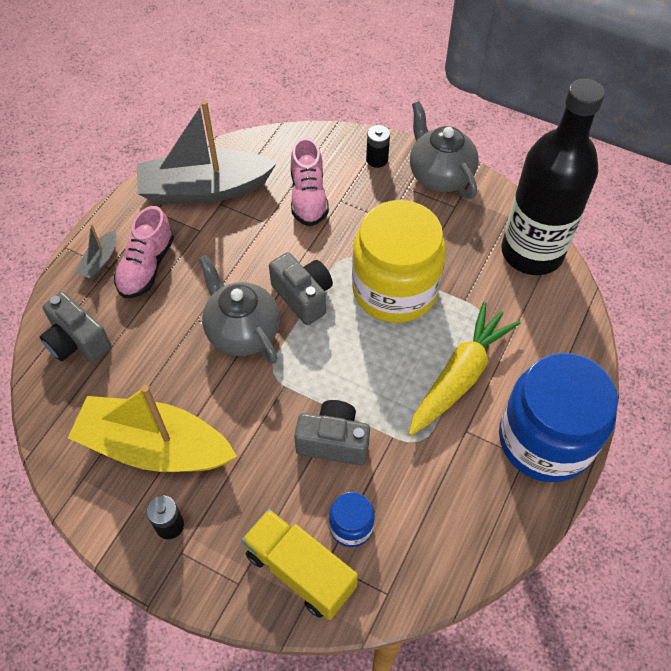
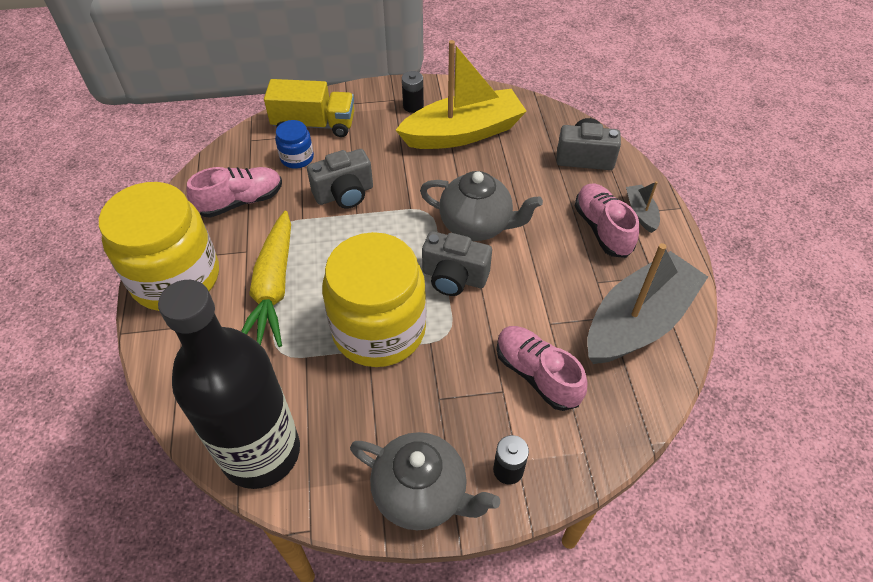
camera: 145 degrees right, 5 degrees down
(443, 499) = (240, 201): none -> pink shoe
(545, 439) = (176, 277): blue jar -> yellow jar

